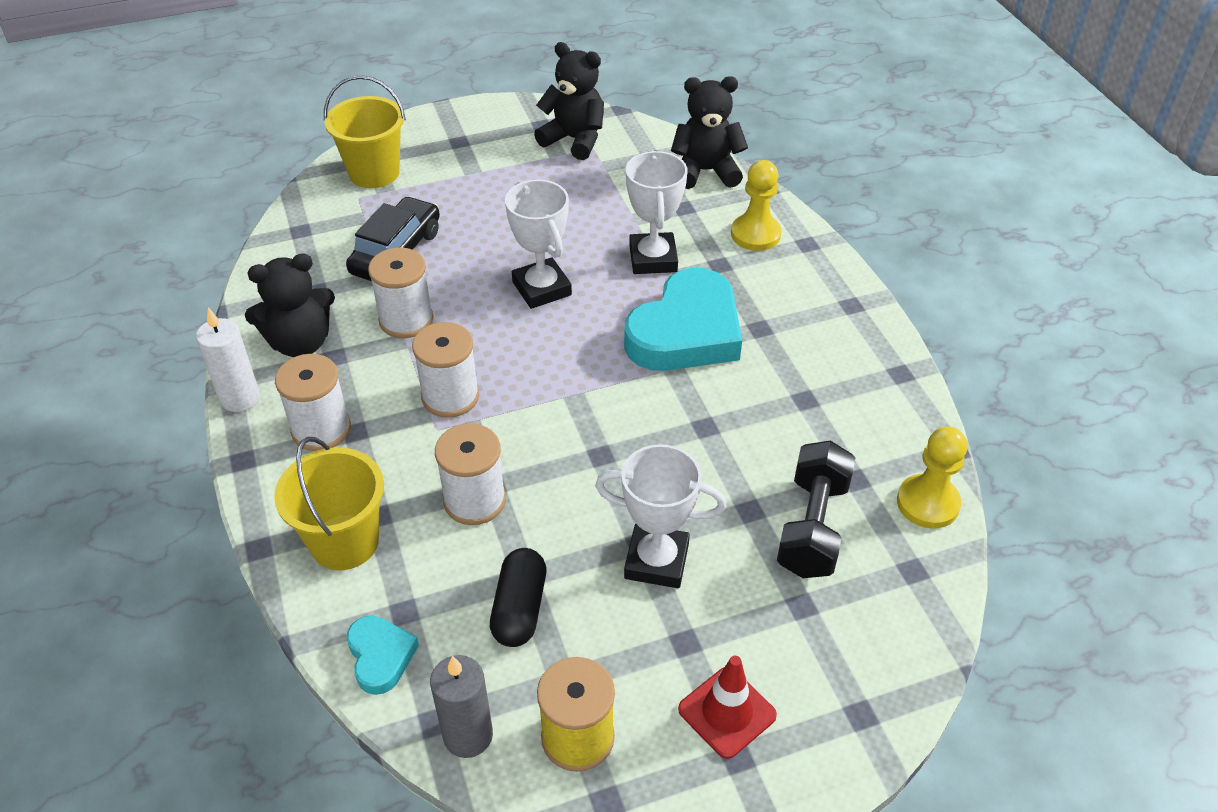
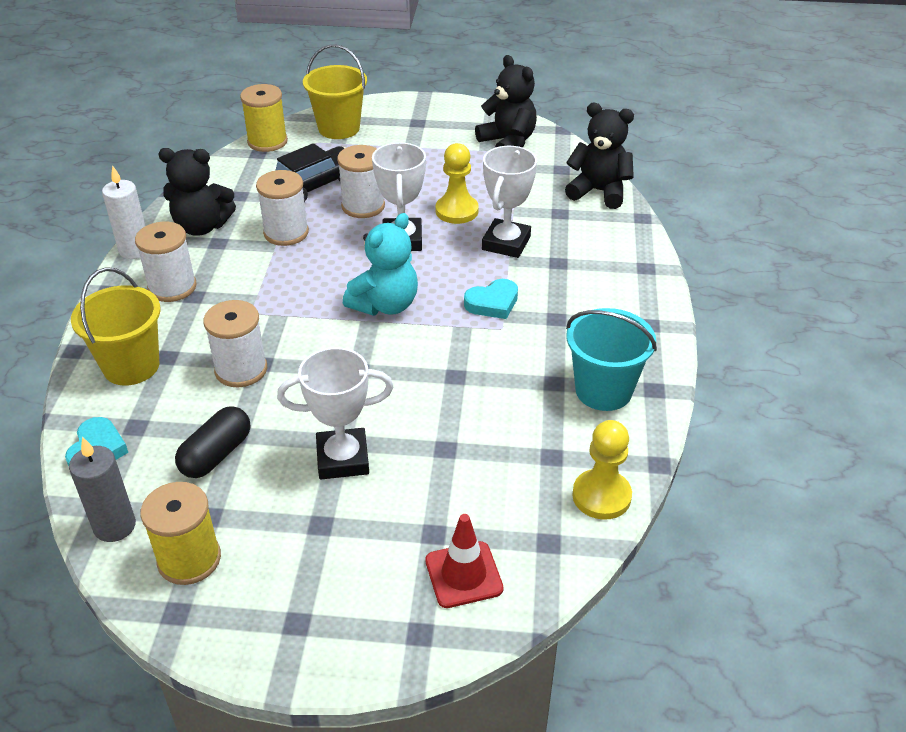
camera: 25 degrees right, 5 degrees down
(301, 212) = (267, 142): none -> yellow spool
(450, 396) = (278, 294): white spool -> white spool (363, 206)
(577, 370) = (385, 305): none -> turquoise teddy bear
(656, 561) = (343, 459): white trophy -> white trophy turned 45 degrees counterclockwise
(686, 332) = (492, 303): turquoise heart -> turquoise heart, size x0.48
(727, 712) = (313, 587): red traffic cone -> red traffic cone (463, 575)
(755, 234) = (606, 248): yellow pawn -> yellow pawn (457, 211)
(812, 527) = (487, 479): black dumbbell -> none
(856, 391) = (603, 390): none -> turquoise bucket

